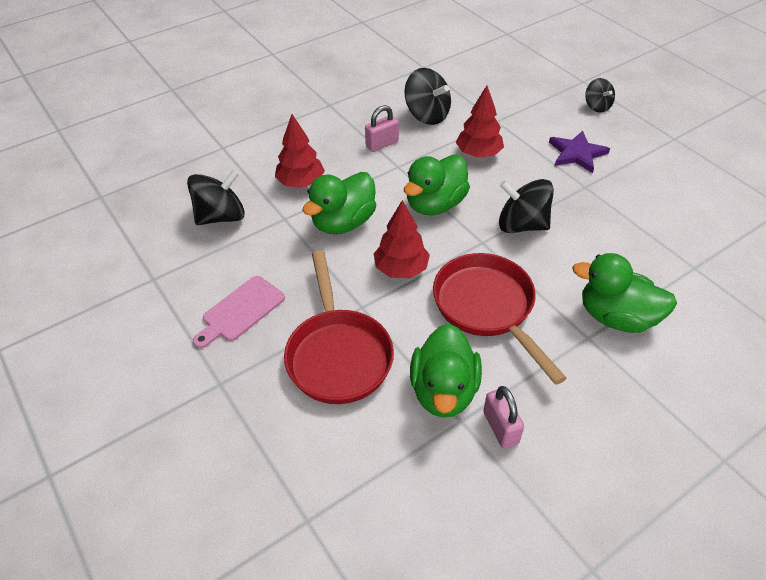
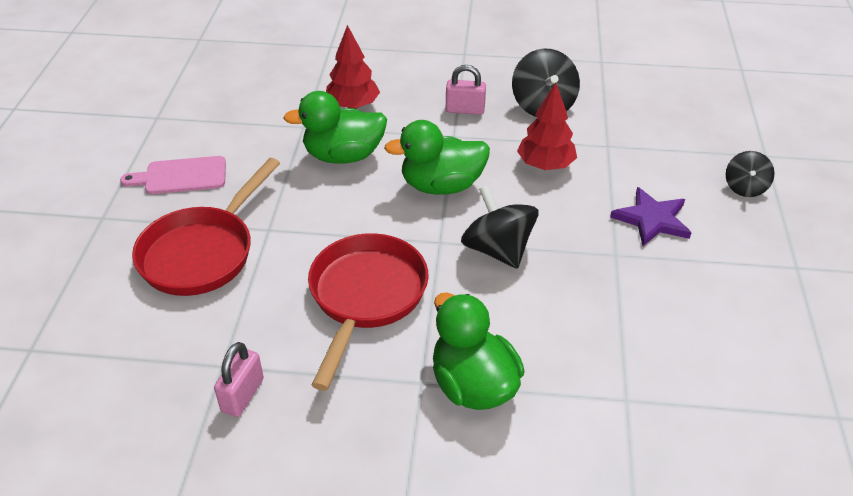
camera: 40 degrees right, 5 degrees down
(221, 216) = (259, 99): black spinning top -> none
(401, 269) = (338, 220): red tree -> none
(443, 391) = (240, 334): green duck -> none

